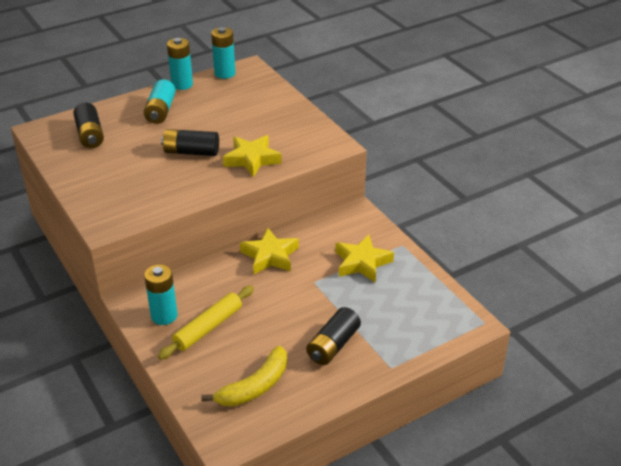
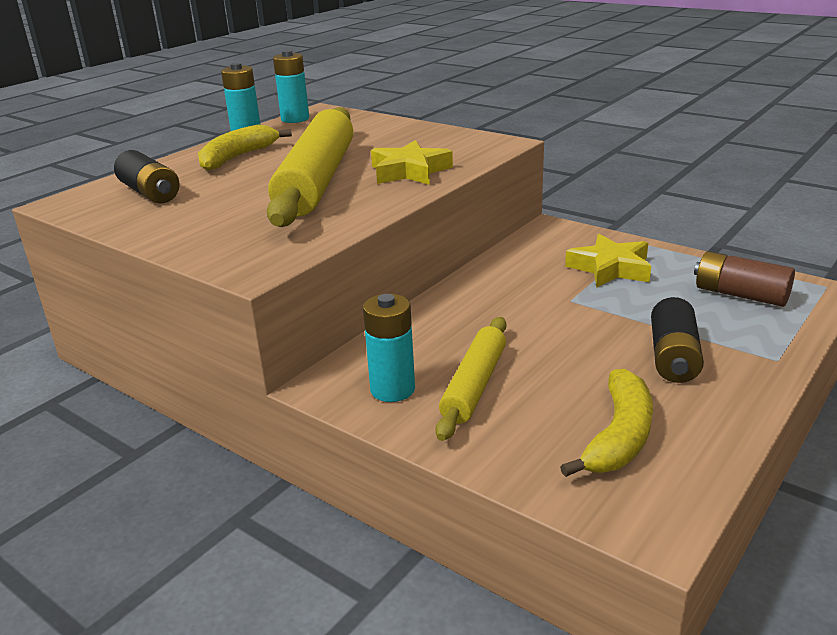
camera: 20 degrees left, 10 degrees down
(160, 111) = (237, 157): turquoise battery -> yellow banana
(191, 152) = (318, 180): black battery -> yellow rolling pin
(270, 256) = (484, 289): yellow star -> none
(421, 312) = (740, 295): none -> brown battery

